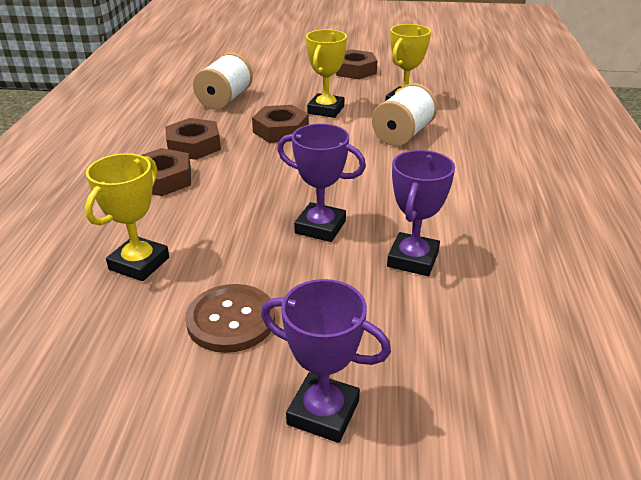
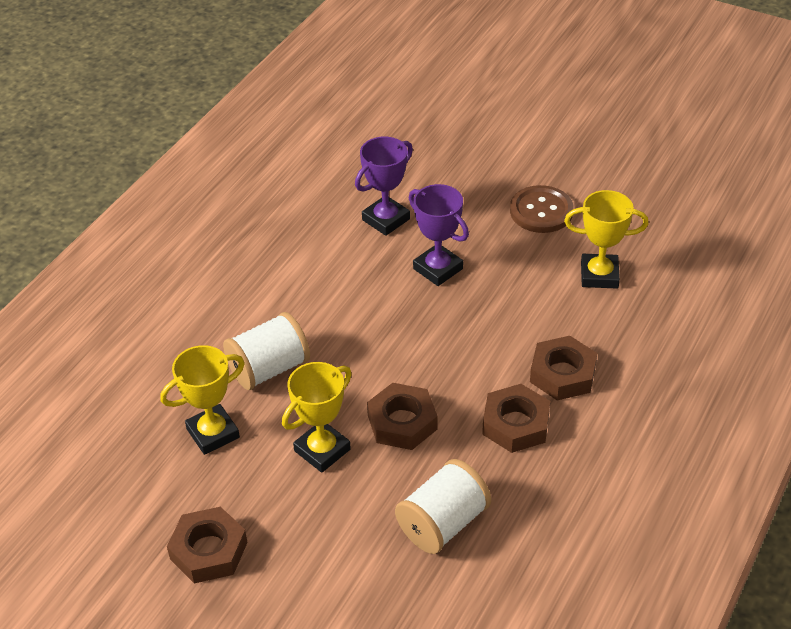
camera: 155 degrees left, 10 degrees up
(139, 263) = (599, 275): yellow trophy -> yellow trophy turned 45 degrees clockwise
(323, 412) = (507, 148): purple trophy -> none

